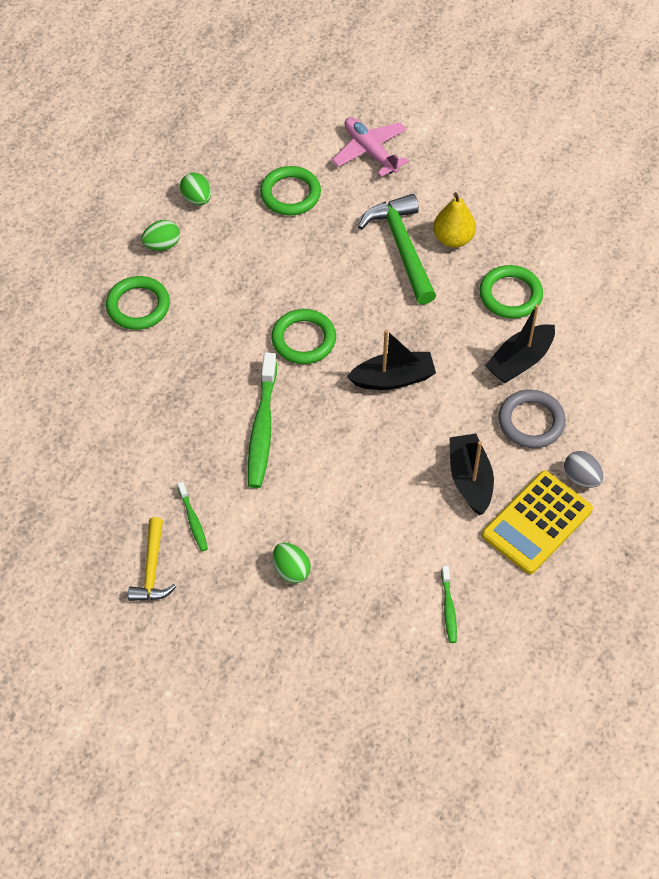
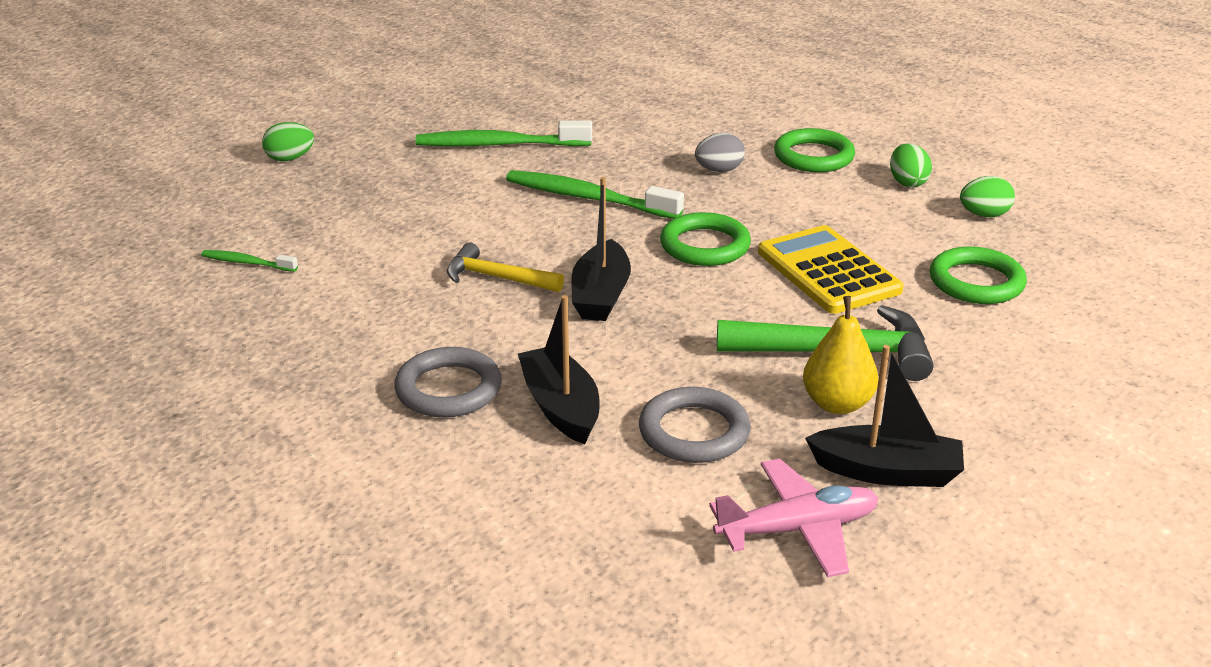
camera: 110 degrees right, 25 degrees down
(152, 569) = (461, 119): yellow hammer -> yellow hammer (497, 278)
(193, 520) = (499, 145): green toothbrush -> green toothbrush, size x1.98
(291, 570) = (390, 183): green egg -> green egg (290, 159)
(370, 151) = (1057, 367): pink plane -> pink plane (797, 529)
(470, 479) = (401, 317): black boat -> black boat (887, 472)
(510, 295) = (694, 432): green ring -> grey ring
(537, 523) = (291, 352): yellow calculator -> yellow calculator (828, 271)
(581, 478) = (322, 408): grey egg -> grey egg (719, 170)

